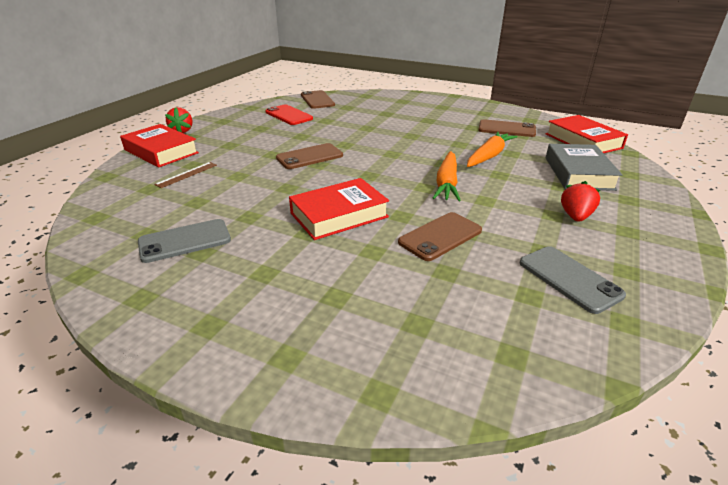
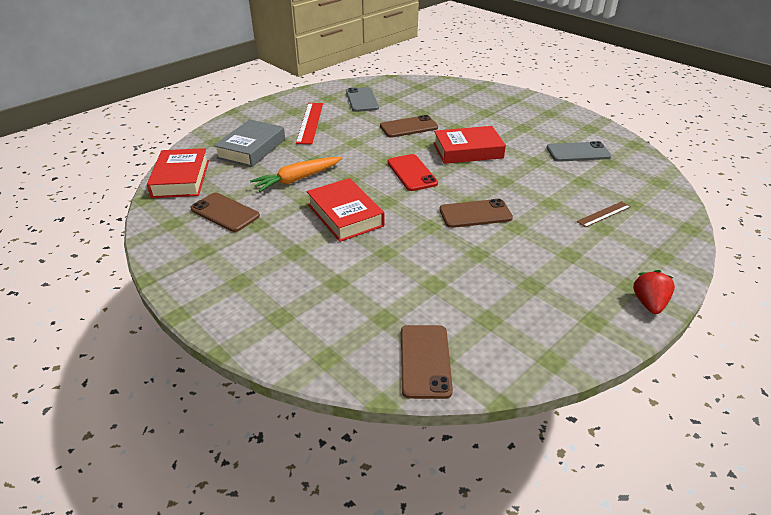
camera: 160 degrees left, 5 degrees up
(161, 151) = (653, 259): red book -> red book (345, 215)
(288, 115) = (487, 313): red phone -> red phone (412, 173)
(447, 183) = (367, 160): orange carrot -> none
(575, 216) = (310, 122): red strawberry -> red ruler

